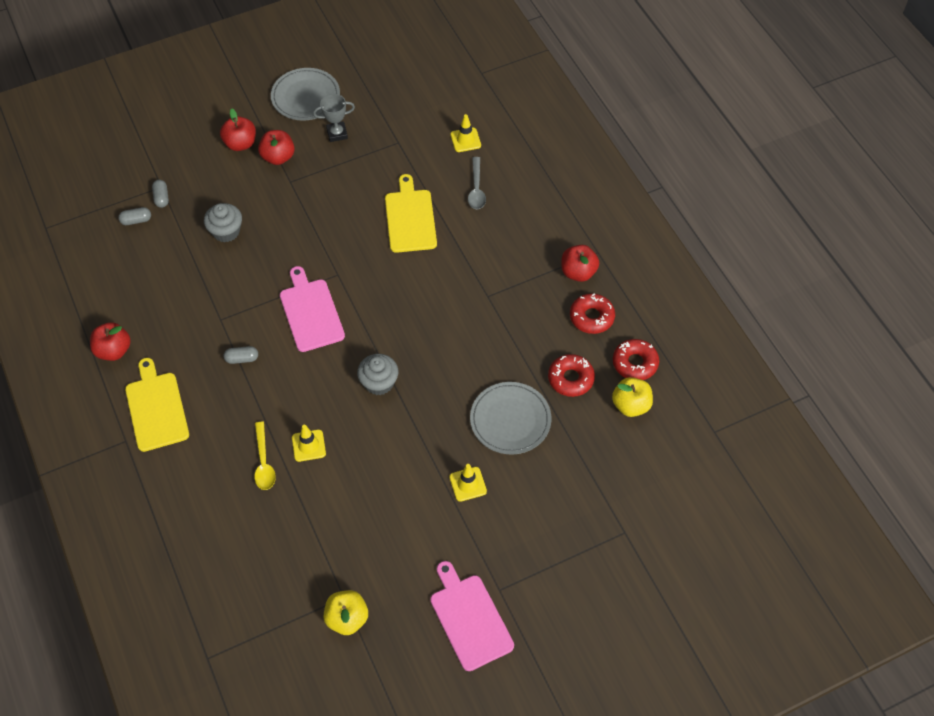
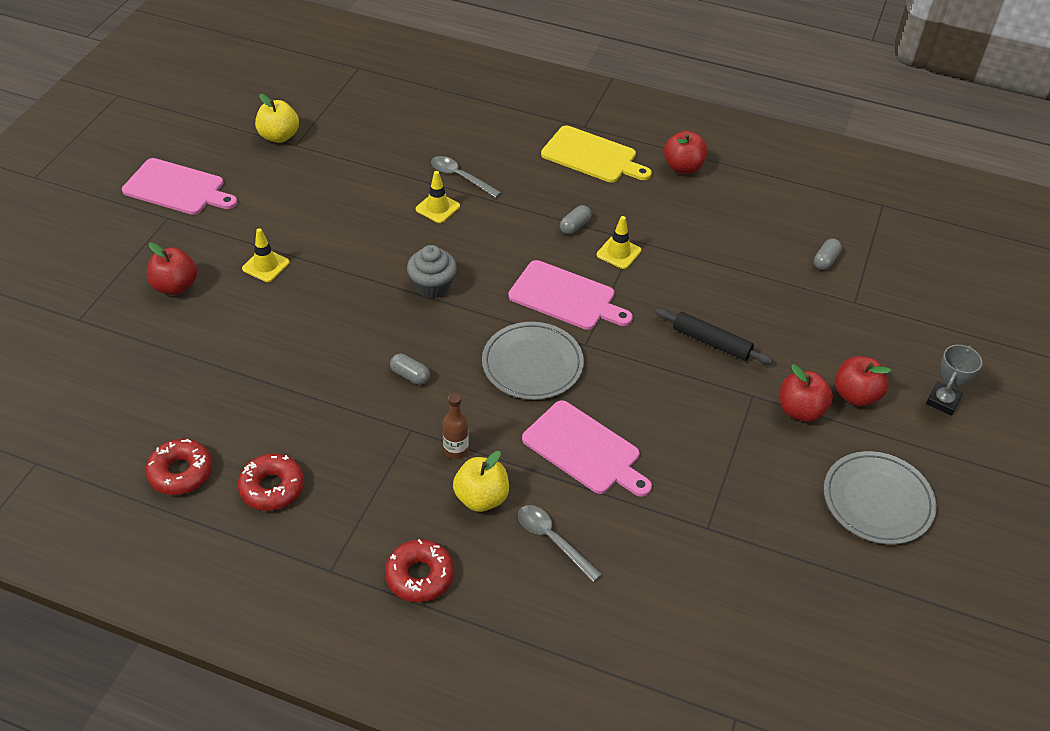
camera: 135 degrees right, 10 degrees down
(161, 198) = (838, 293): grey capsule -> grey capsule (410, 375)
(226, 231) = (738, 307): grey cupcake -> none
(263, 462) = (460, 177): yellow spoon -> grey spoon
(269, 223) = (711, 342): none -> black rolling pin
(337, 133) = (783, 484): grey trophy -> grey trophy (943, 401)
(410, 218) = (584, 450): yellow cutting board -> pink cutting board
(465, 140) = (637, 595): yellow traffic cone -> yellow traffic cone (618, 253)
(475, 267) = (456, 450): none -> brown bottle
(510, 420) = (273, 336): grey plate -> grey plate (532, 364)
(570, 379) = (242, 410): red donut -> red donut (420, 576)
(578, 272) = (332, 528): red apple -> red apple (175, 286)
(630, 405) = (153, 428): yellow apple -> yellow apple (481, 498)

